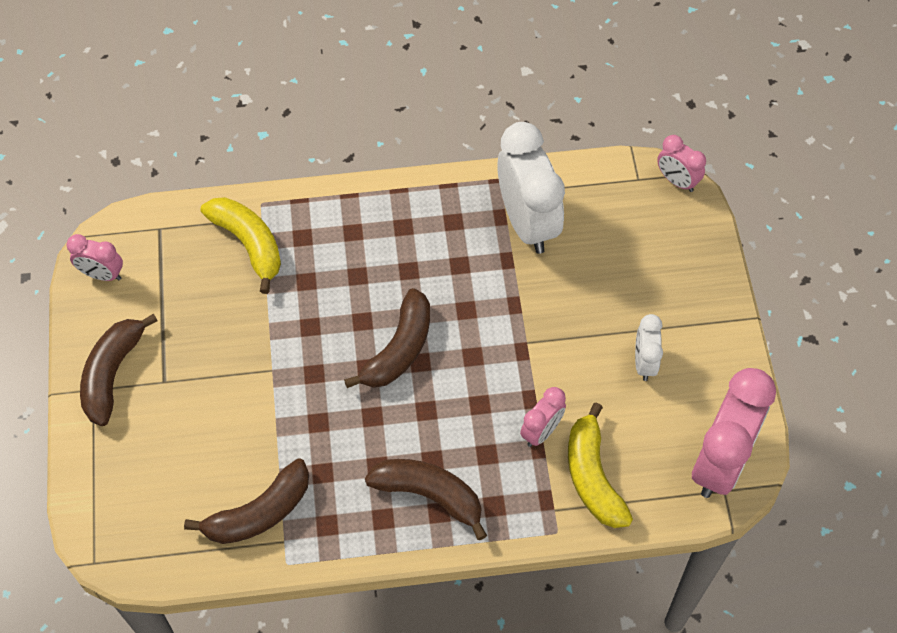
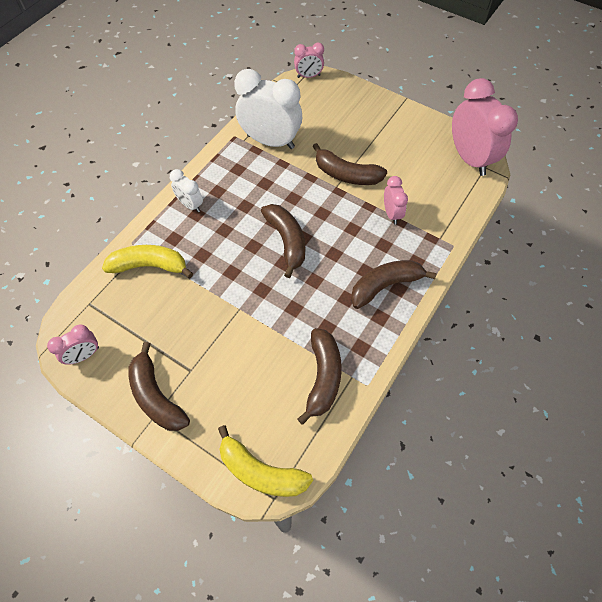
camera: 50 degrees left, 0 degrees up
(555, 340) = (346, 175): none -> brown banana
(593, 477) = (435, 210): yellow banana -> yellow banana (261, 471)
(644, 362) = (391, 150): white clock -> white clock (190, 205)

